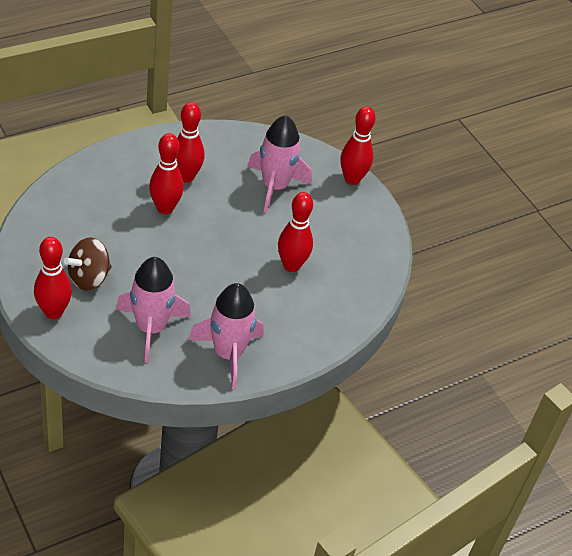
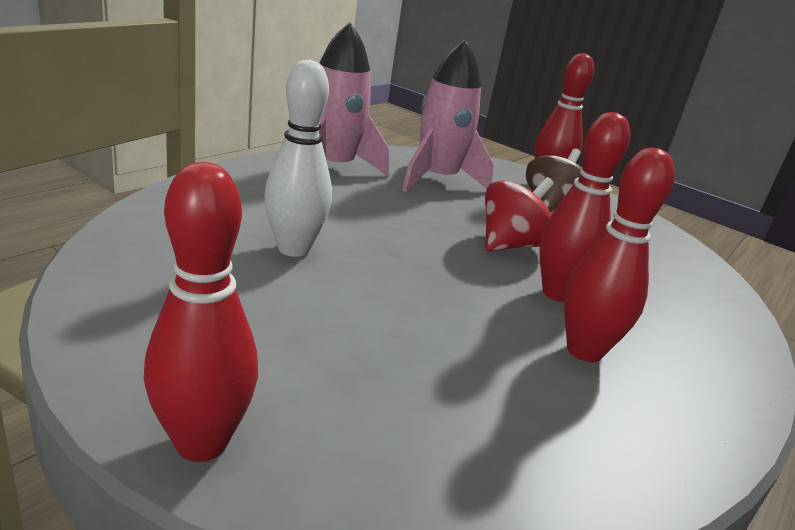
camera: 160 degrees right, 20 degrees down
(157, 248) = (510, 245): none -> red spinning top
(274, 186) = (401, 372): pink rocket -> none
(291, 265) = (293, 249): red bowling pin -> white bowling pin

